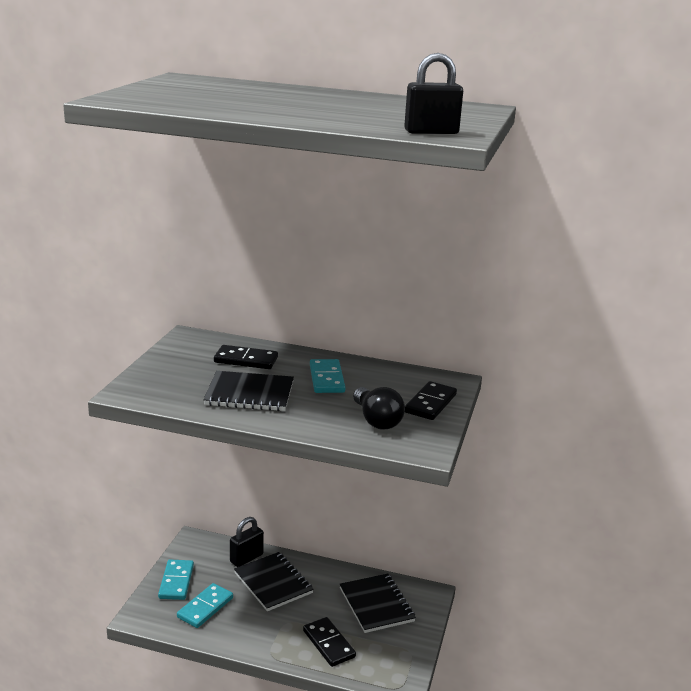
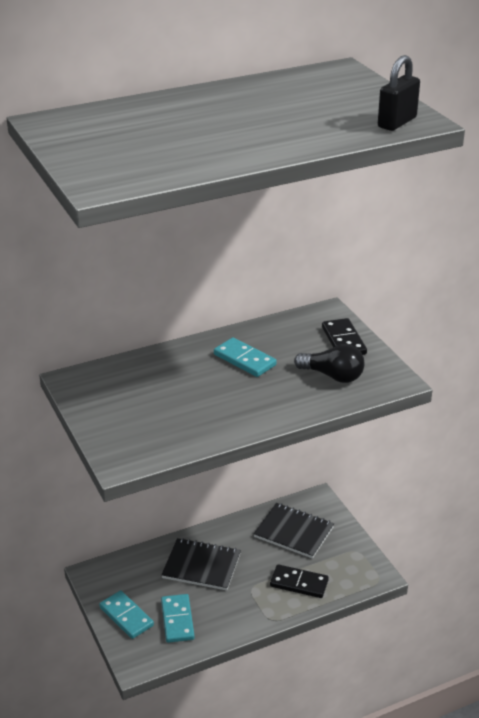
camera: 40 degrees left, 10 degrees up
(246, 360) = (158, 377): black domino -> none
(246, 558) = (155, 560): black padlock -> none
(249, 394) = (214, 406): black notebook -> none

